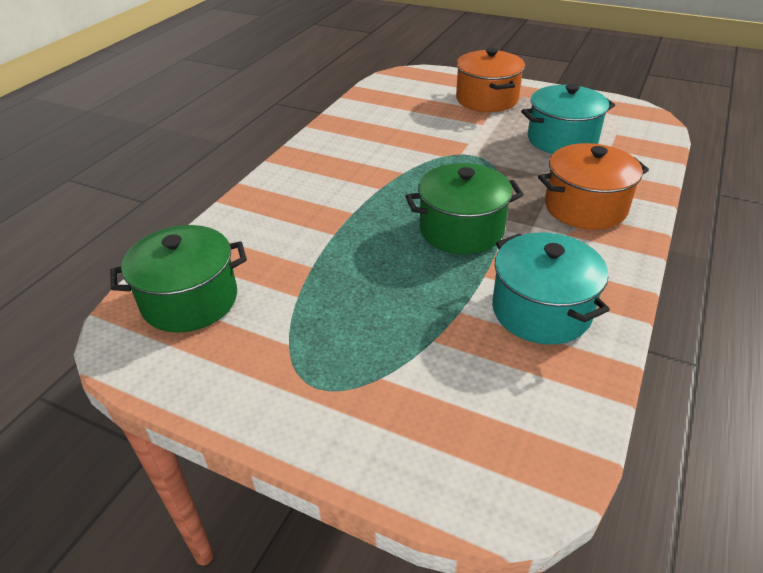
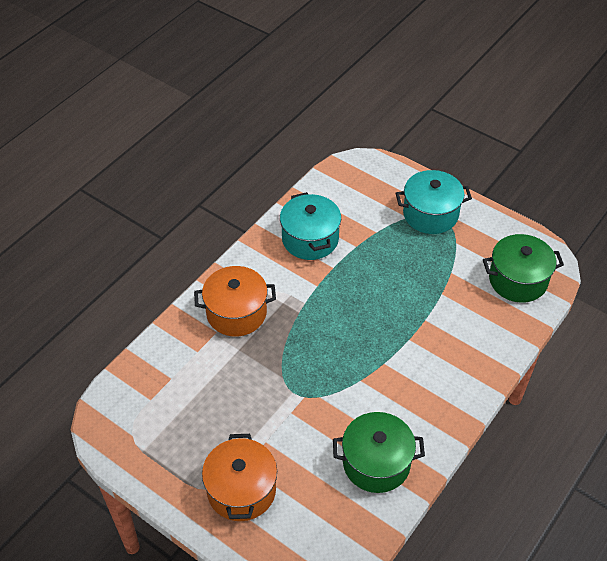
camera: 170 degrees left, 10 degrees up
(461, 230) = (334, 307): green pot -> green pot (376, 463)
(562, 139) = (205, 400): turquoise pot -> turquoise pot (430, 214)

